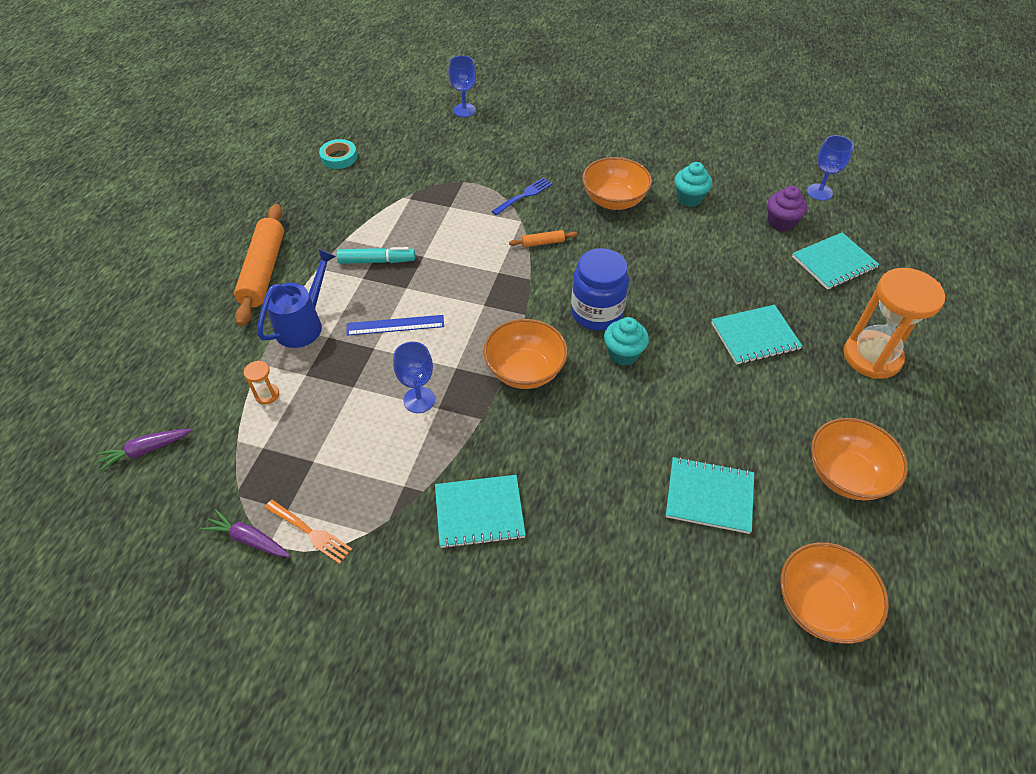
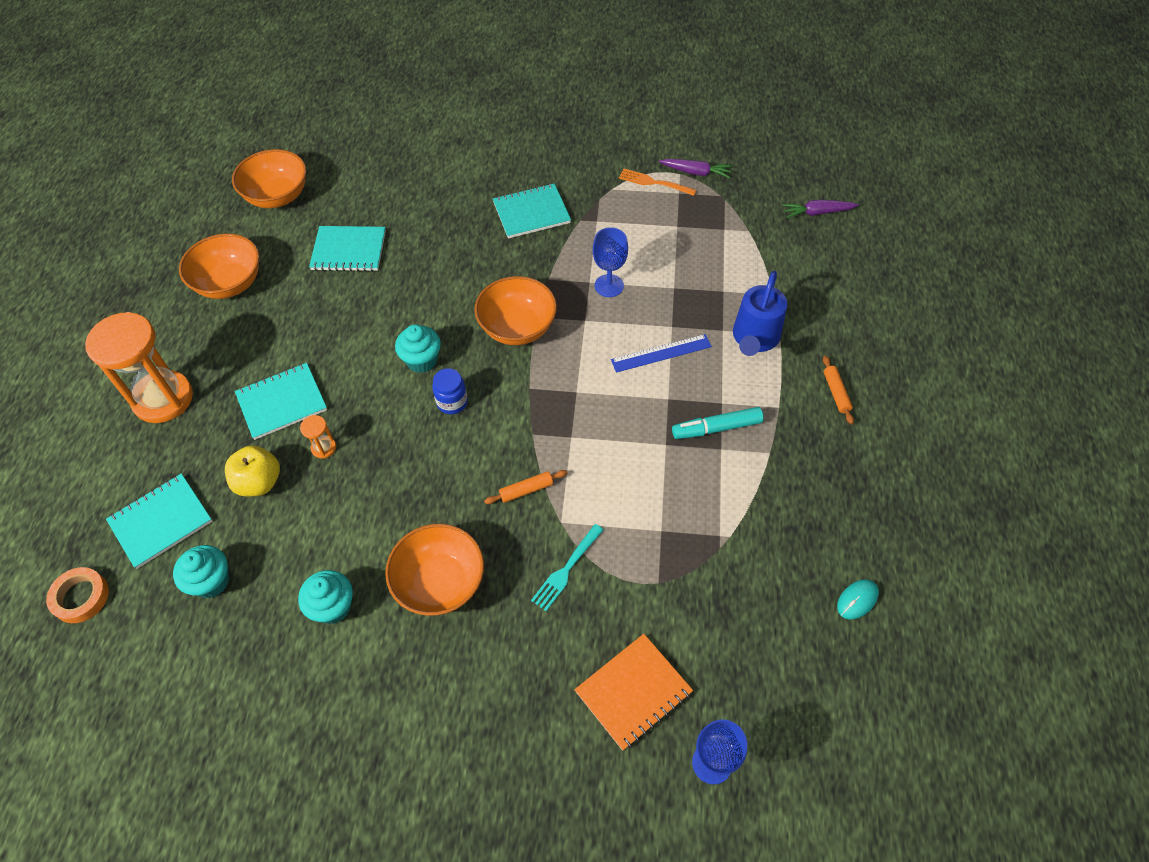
camera: 170 degrees right, 5 degrees up
(145, 450) = (817, 213): purple carrot -> purple carrot turned 150 degrees counterclockwise
(263, 271) = (836, 393): orange rolling pin -> orange rolling pin, size x0.43
(267, 395) = (747, 269): orange hourglass -> orange hourglass (323, 448)
(339, 157) = (857, 600): turquoise tape -> turquoise mouse
(498, 139) = (633, 692): none -> orange notebook
(523, 196) = (566, 569): blue fork -> turquoise fork
(596, 313) = (452, 402): blue jar -> blue jar, size x0.54
(760, 277) = (259, 482): none -> yellow apple
(781, 222) = (211, 581): purple cupcake -> turquoise cupcake
(819, 192) = (137, 656): blue goblet -> none
(875, 227) = (81, 597): none -> orange tape

